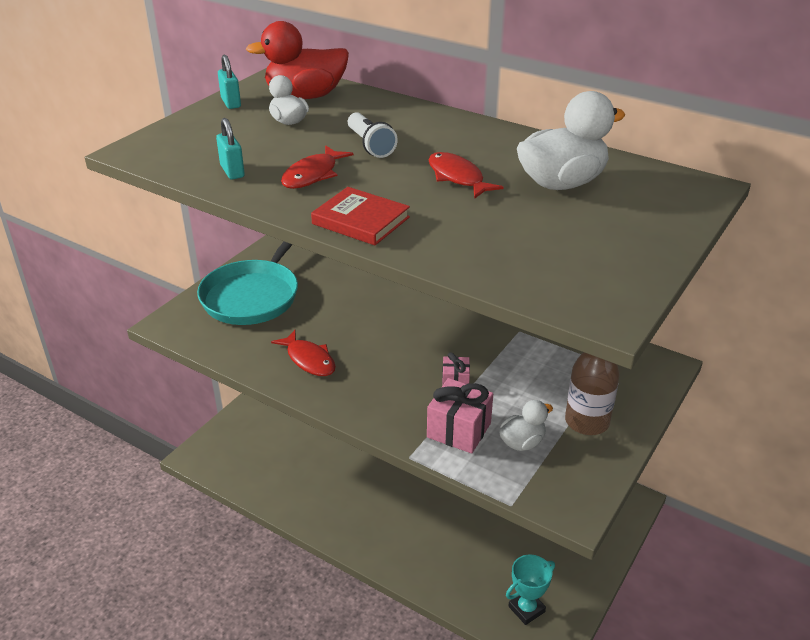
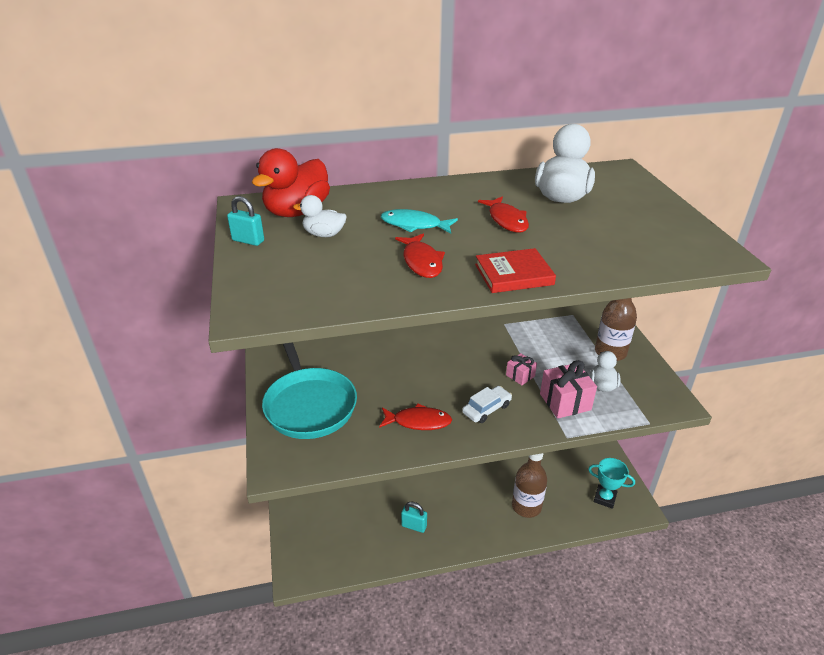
camera: 45 degrees left, 0 degrees up
(232, 171) = (362, 288): turquoise padlock -> turquoise padlock (414, 526)
(370, 145) = (414, 225): white flashlight -> turquoise fish
(378, 388) = (486, 409): none -> white car
(436, 553) = (526, 506): none -> brown bottle
(457, 177) = (506, 220): red fish -> red fish turned 120 degrees counterclockwise
(526, 609) = (604, 498): turquoise trophy -> turquoise trophy turned 75 degrees counterclockwise

